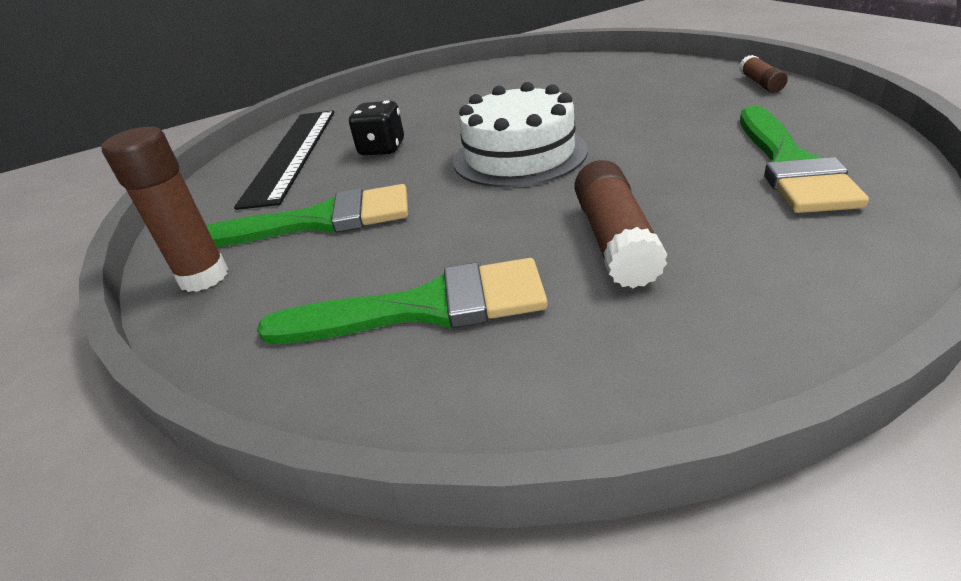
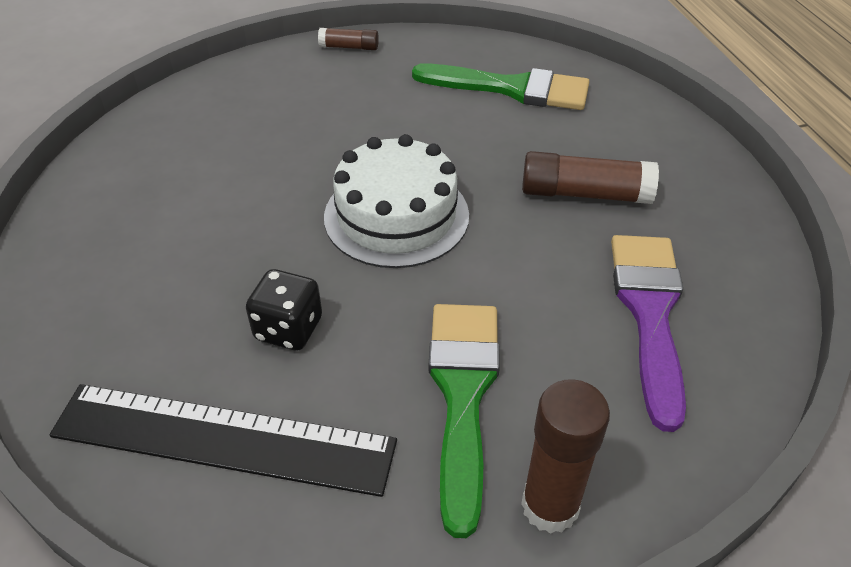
camera: 85 degrees left, 10 degrees up
(425, 308) = (649, 312): green brush -> purple brush

